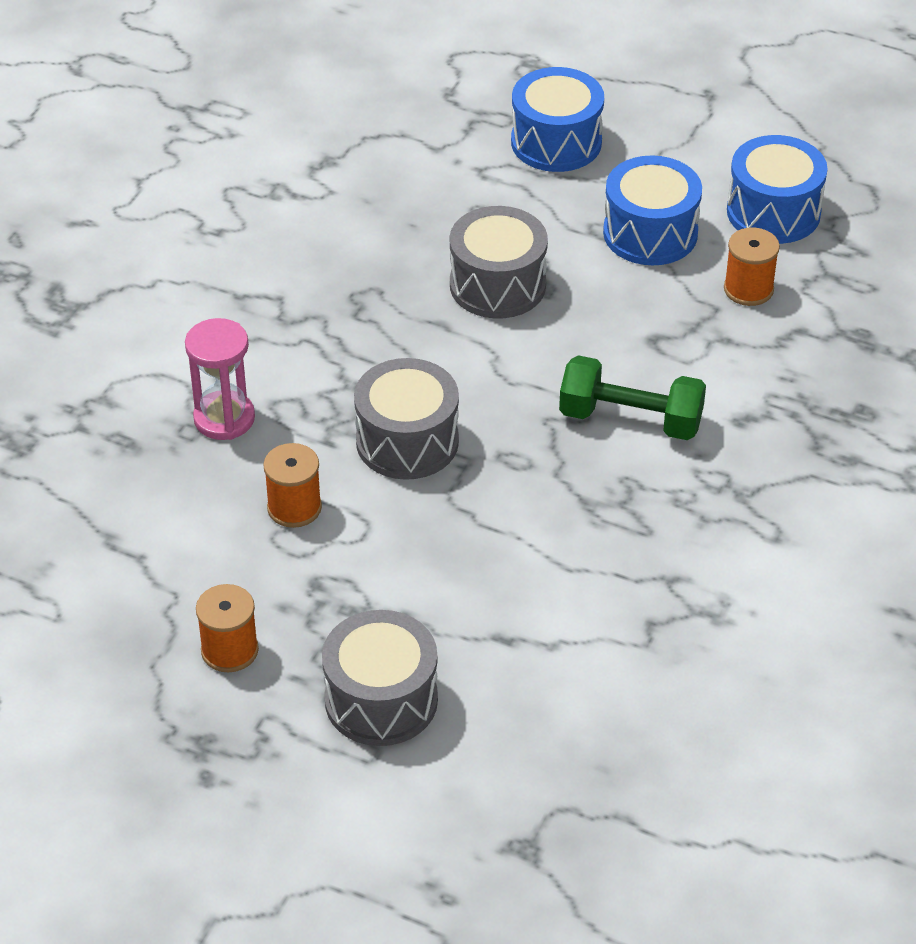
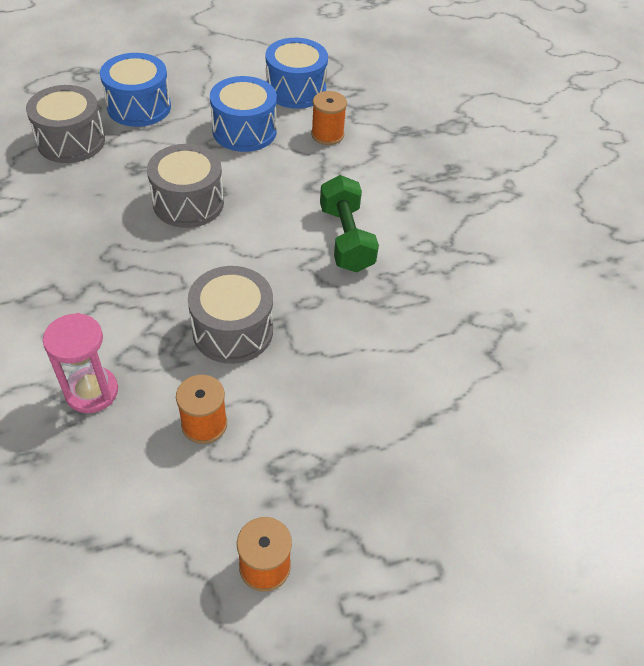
camera: 45 degrees left, 5 degrees up
(381, 700) = (400, 523): grey drum -> grey drum (71, 141)
(630, 419) = (346, 239): green dumbbell -> green dumbbell turned 75 degrees counterclockwise

